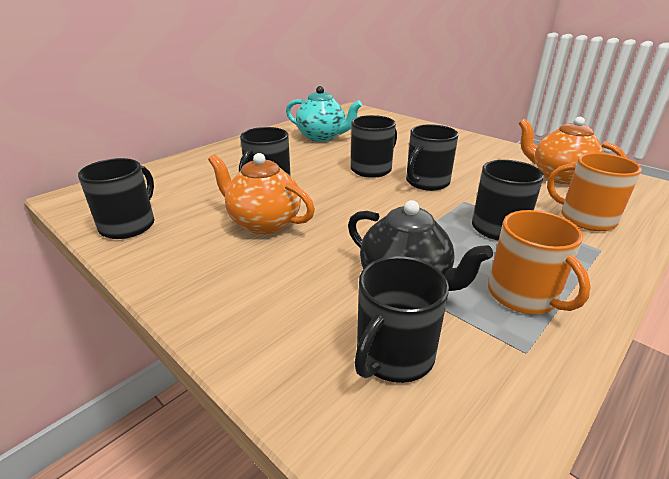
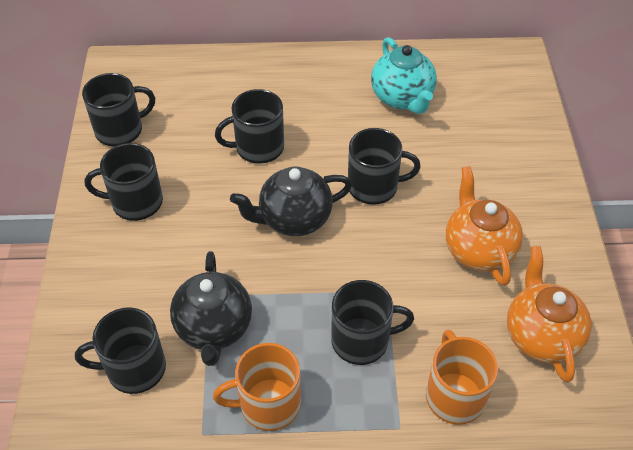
camera: 45 degrees right, 20 degrees up
(263, 223) = (202, 194): orange teapot -> orange teapot (478, 249)
(351, 202) = (294, 219): none -> black teapot
(426, 182) = (394, 242): black mug -> black mug (135, 202)
(523, 295) = (268, 404): orange mug -> orange mug turned 60 degrees clockwise

